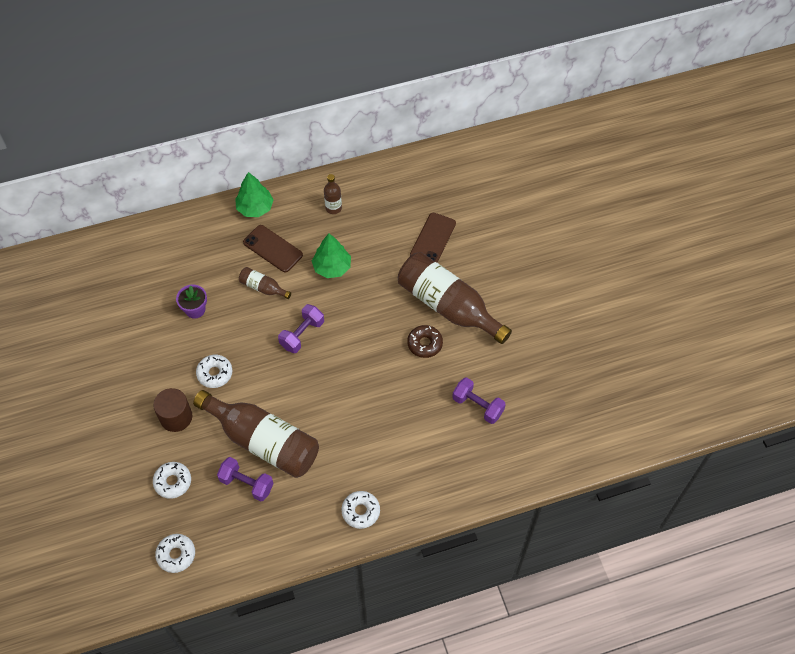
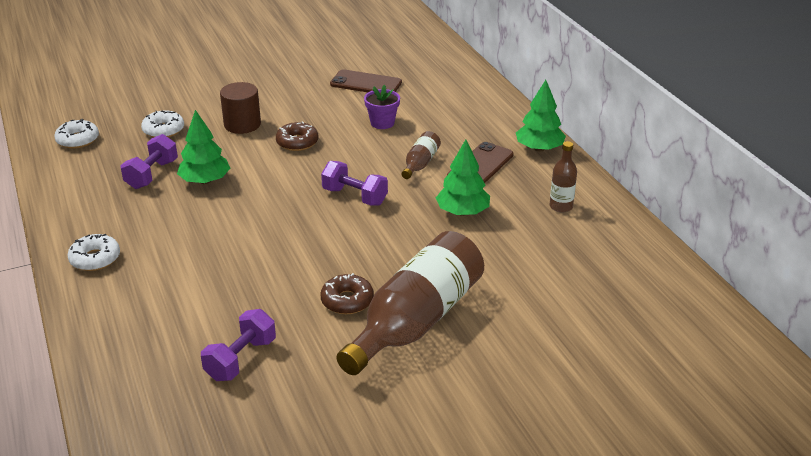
camera: 85 degrees right, 25 degrees down
(215, 373) = (297, 142): white donut -> brown donut
(263, 441) = (205, 181): brown bottle -> green tree
(433, 239) = (535, 300): brown phone -> brown phone (366, 83)

